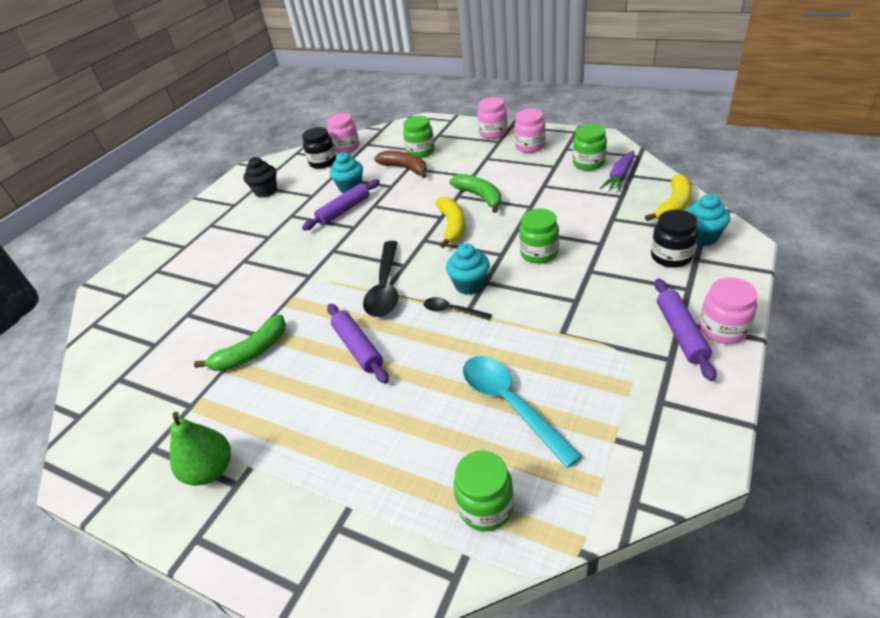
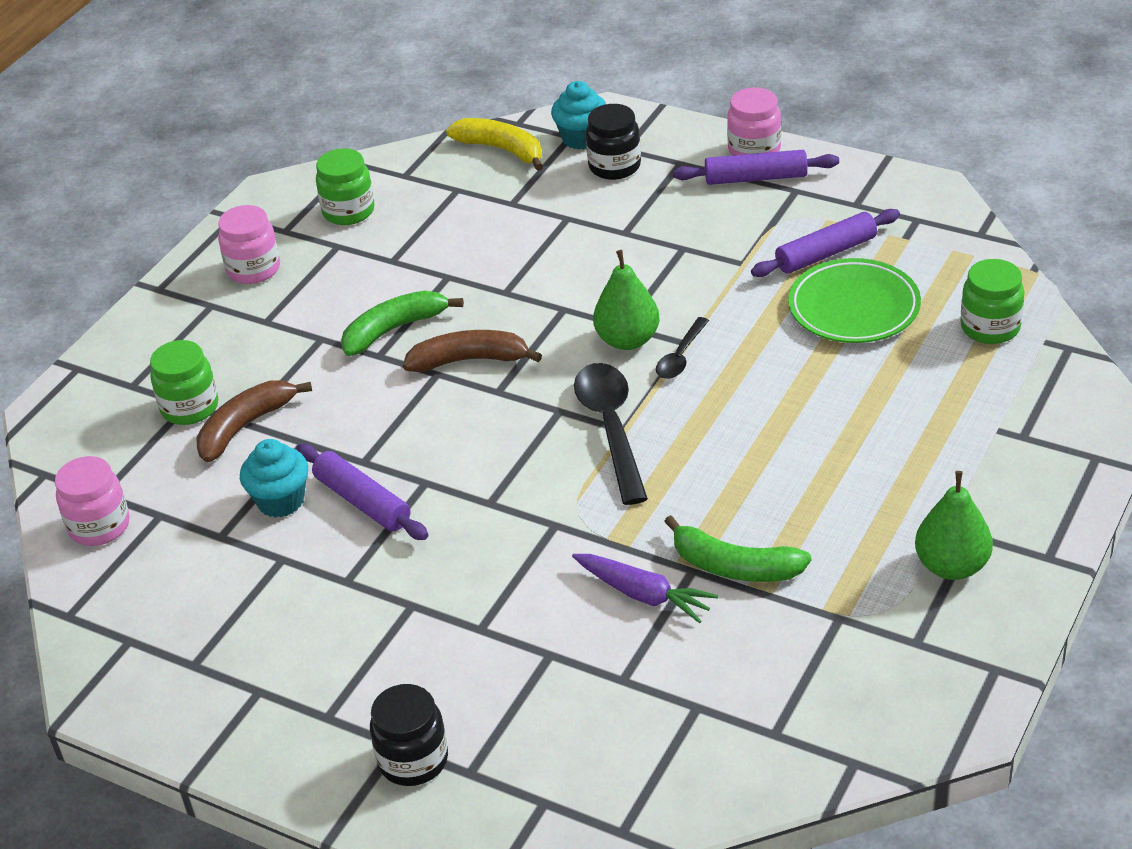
camera: 90 degrees left, 0 degrees up
(252, 352) = (734, 566): green banana -> green banana turned 150 degrees clockwise
(266, 191) = (226, 642): black cupcake -> none
(323, 162) = (146, 559): black jar -> black jar (413, 760)
(358, 347) = (741, 446): purple rolling pin -> purple rolling pin (825, 253)
(385, 287) = (611, 428): black spoon -> black spoon turned 105 degrees counterclockwise
(452, 226) = (469, 360): yellow banana -> brown banana
(470, 285) = (627, 340): turquoise cupcake -> green pear
(493, 133) = (174, 312): pink jar -> none
(510, 404) = (854, 308): turquoise spoon -> green plate
(539, 253) = (573, 273): green jar -> none
(619, 177) = (405, 186): purple carrot -> purple carrot (644, 595)

